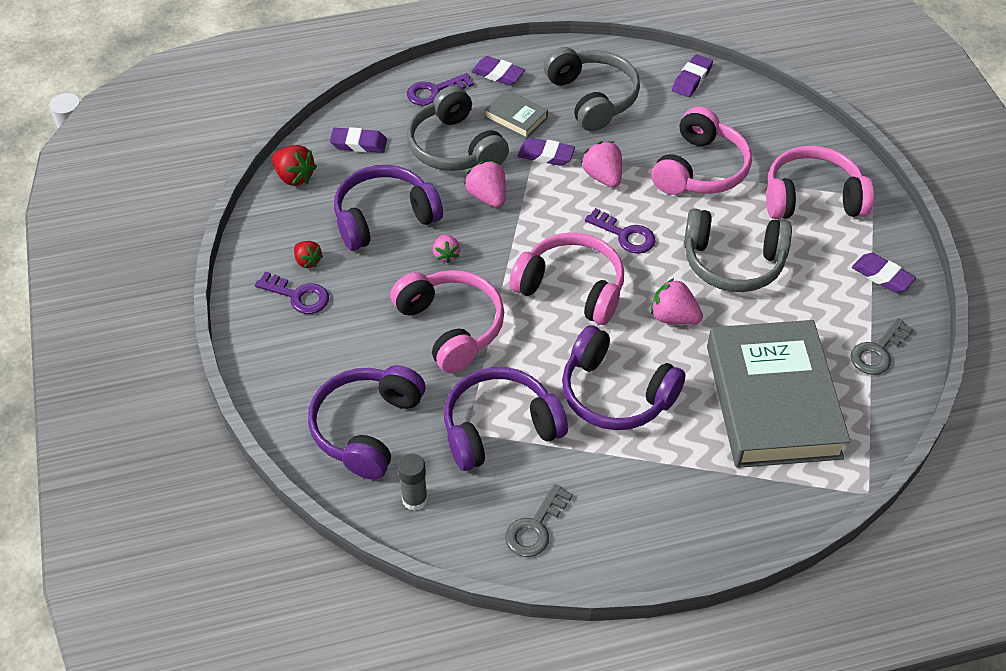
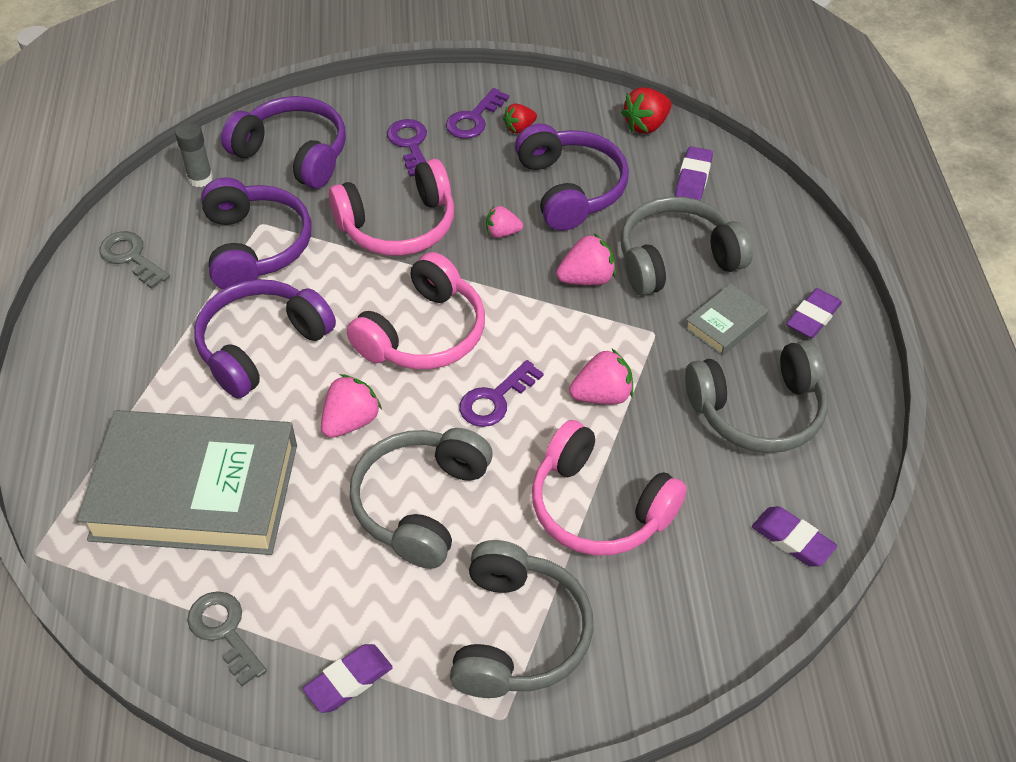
camera: 100 degrees right, 0 degrees up
(434, 92) = (781, 252): purple key -> purple key (410, 144)
(546, 155) = (650, 343): purple eraser -> none
(812, 198) = (517, 634): pink headphones -> grey headphones

